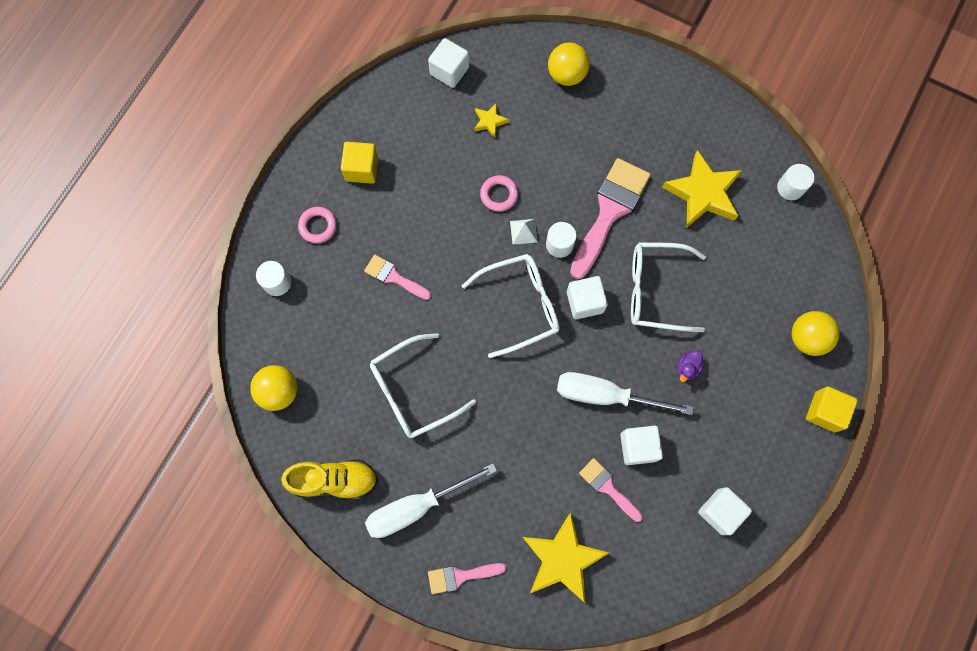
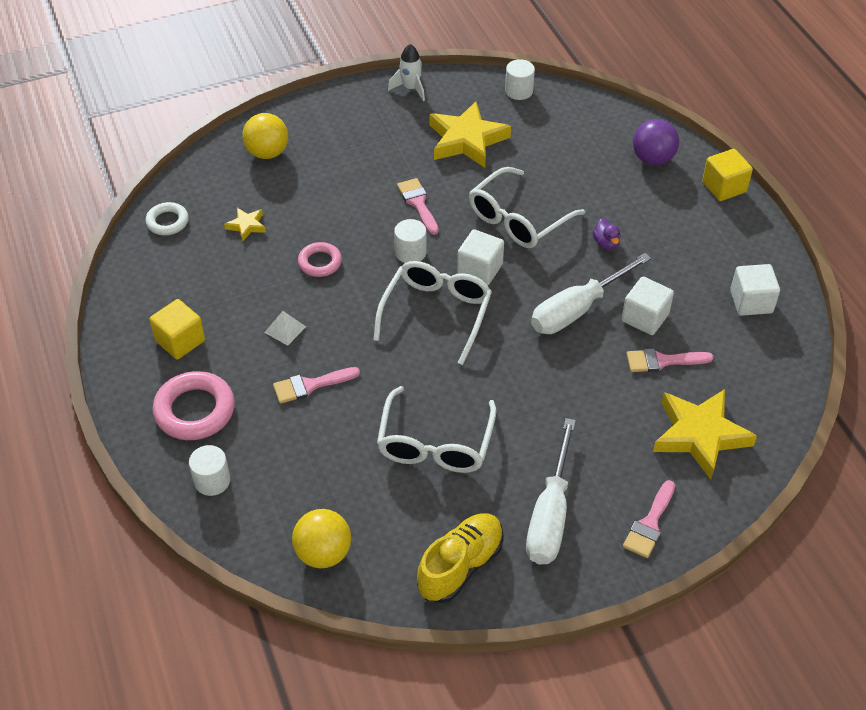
camera: 50 degrees left, 25 degrees down
(318, 226) = (195, 410): pink ring -> pink ring, size x1.68
(449, 71) = (167, 222): white cube -> white ring
(523, 231) = (371, 268): white pyramid -> white pyramid (285, 329)
(609, 212) = (418, 203): pink brush -> pink brush, size x0.53
(720, 112) = (410, 88): none -> white rocket
(807, 338) = (652, 159): yellow ball -> purple ball

